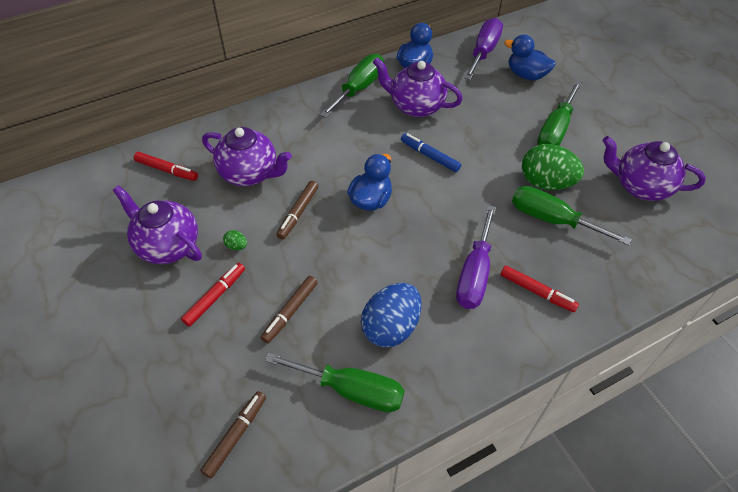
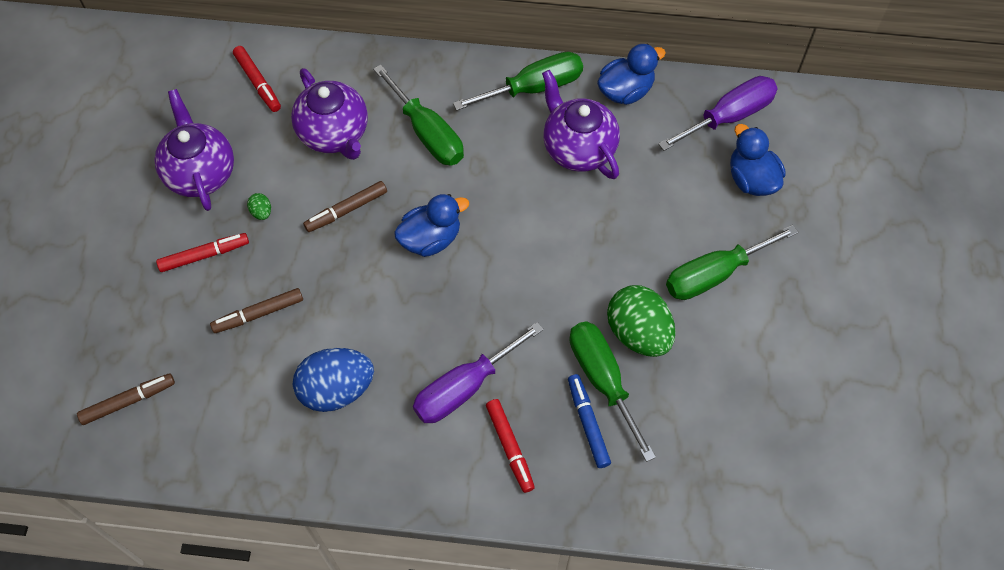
camera: 35 degrees right, 10 degrees up
(351, 390) = (253, 426): green screwdriver -> green screwdriver (427, 133)
(430, 156) = (538, 223): blue marker -> blue marker (588, 423)
(640, 186) = (745, 404): purple teapot -> none

